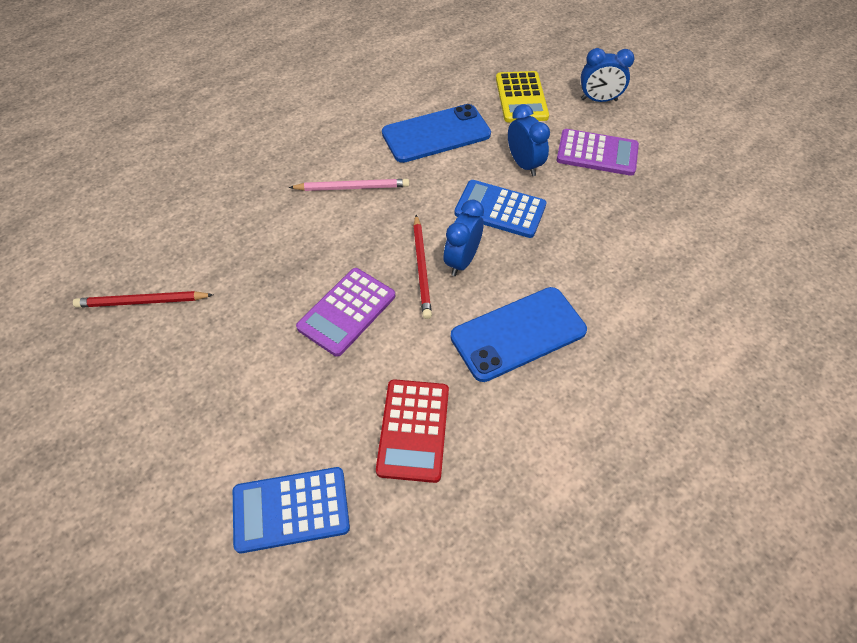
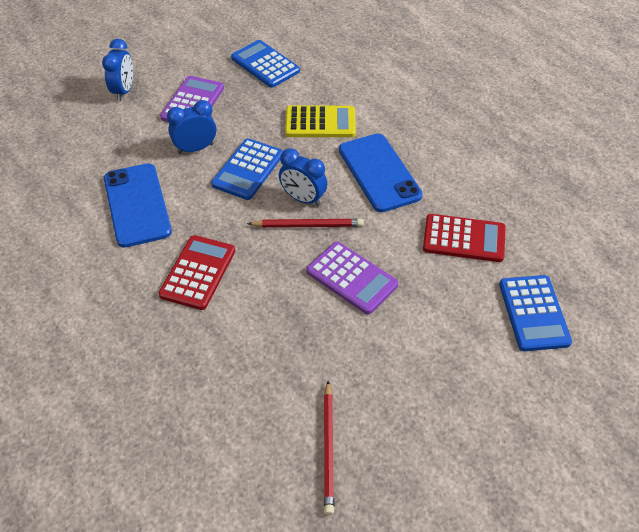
camera: 85 degrees left, 5 degrees down
(352, 187) = (198, 272): pink pencil -> red calculator
(521, 98) = (103, 140): yellow calculator -> yellow calculator (320, 123)
(689, 207) = (265, 64): none -> blue calculator

